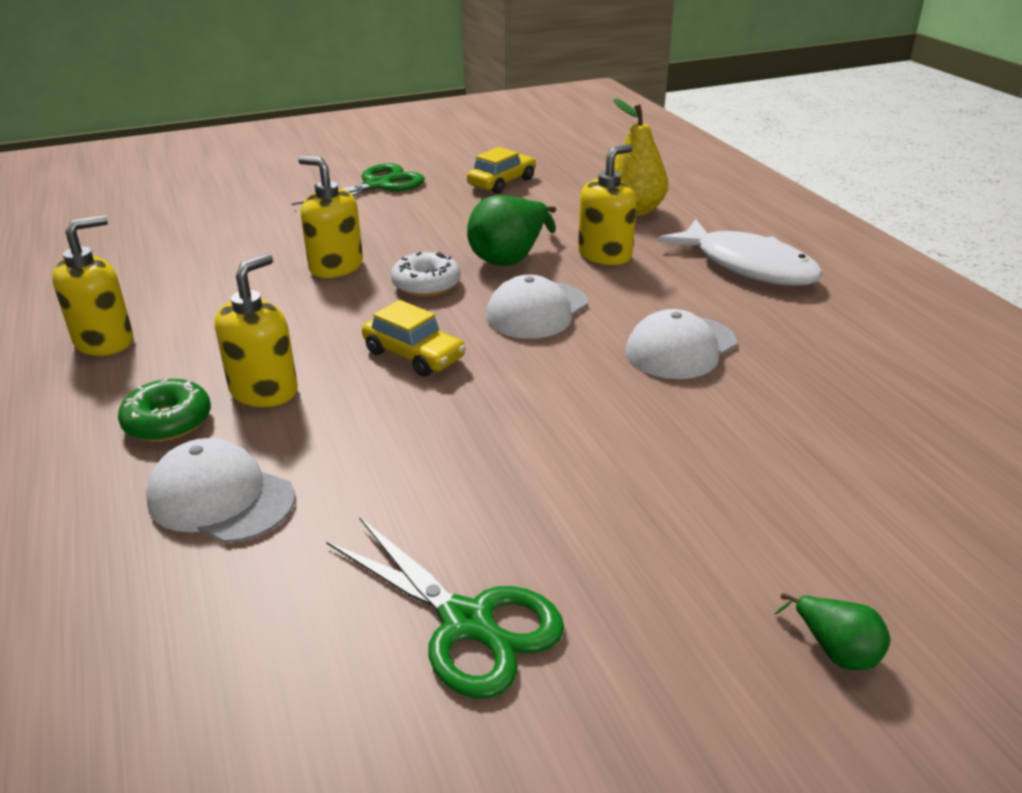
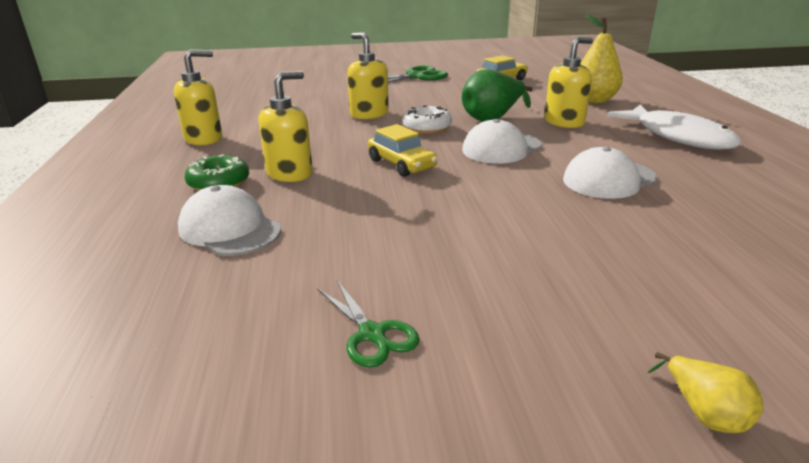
camera: 15 degrees right, 5 degrees down
(468, 623) = (372, 334): green scissors -> green scissors, size x0.61
(835, 650) = (704, 413): green pear -> yellow pear

